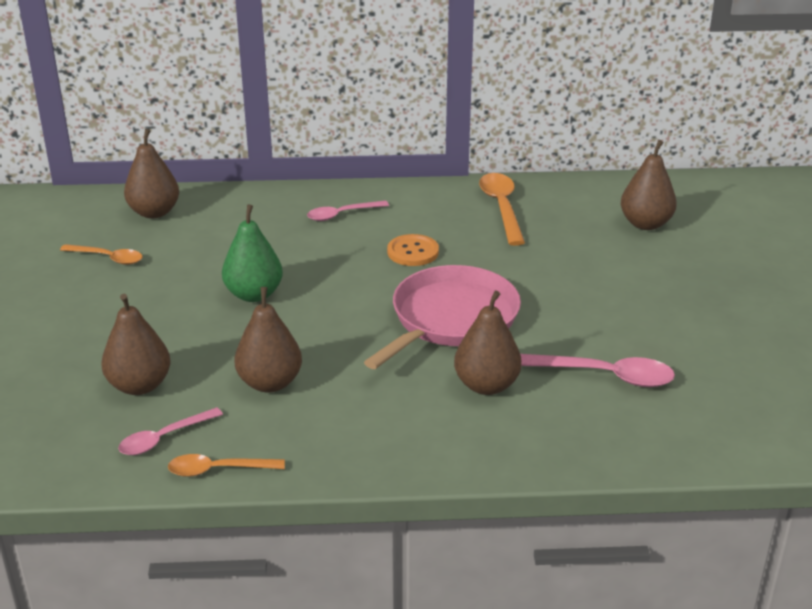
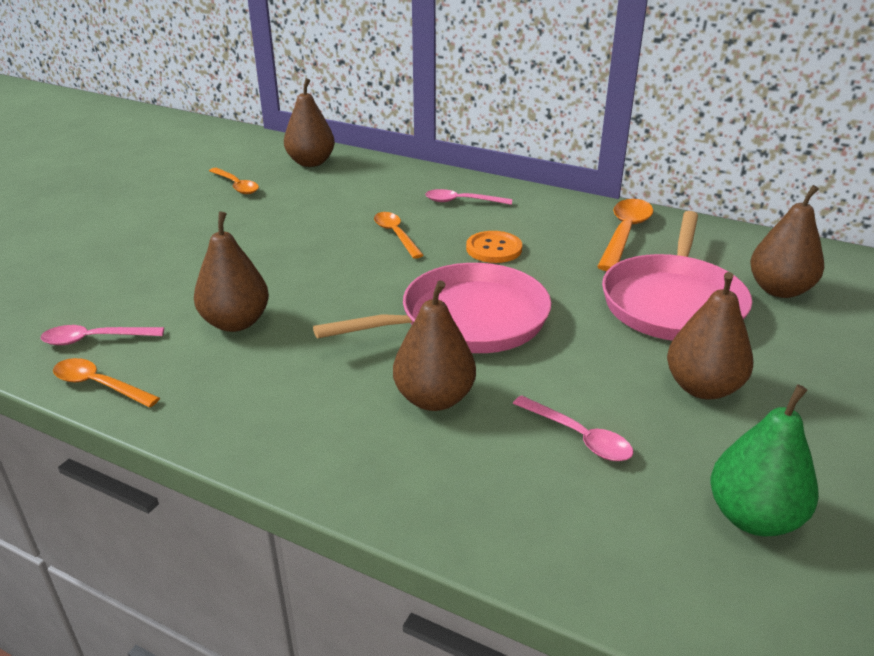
camera: 30 degrees right, 0 degrees up
(139, 385) = (134, 288): brown pear -> brown pear (702, 387)
(254, 294) = (312, 244): green pear -> green pear (753, 517)
(318, 263) = (395, 234): none -> orange spoon
(584, 257) = (673, 303): none -> pink pan
(604, 376) = (579, 437): pink spoon -> pink spoon, size x0.65

